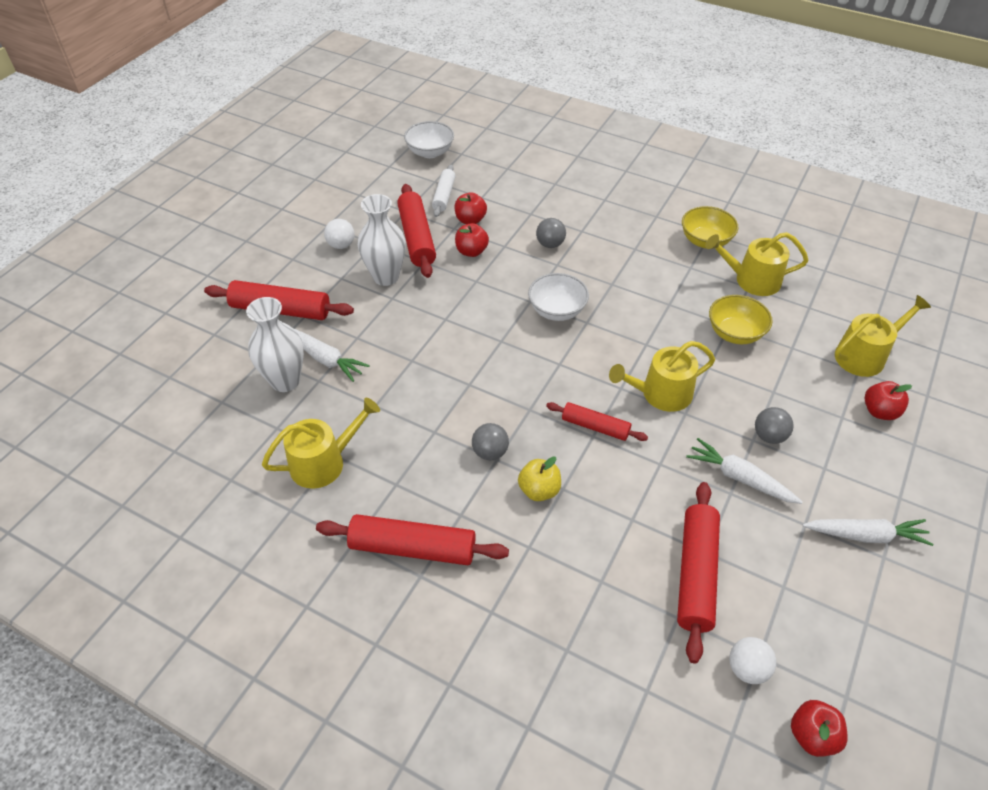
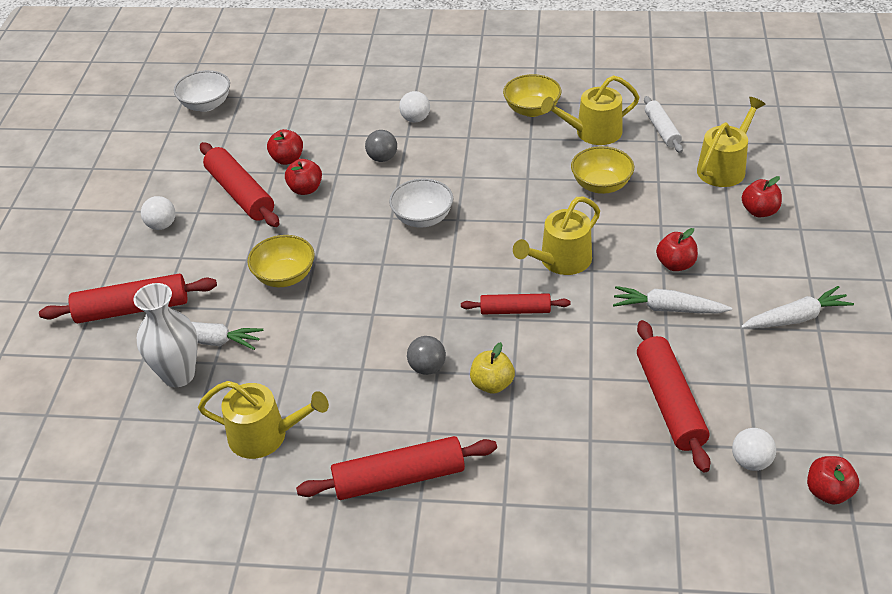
camera: 20 degrees left, 5 degrees down
(324, 462) = (265, 435): yellow watering can -> yellow watering can turned 60 degrees clockwise
(386, 277) = (229, 241): white vase -> none
(414, 324) = (284, 276): none -> yellow bowl
(444, 196) = (246, 144): white rolling pin -> white rolling pin (662, 130)
(596, 218) = (415, 119): none -> white ball
(769, 436) = (675, 264): grey ball -> red apple

